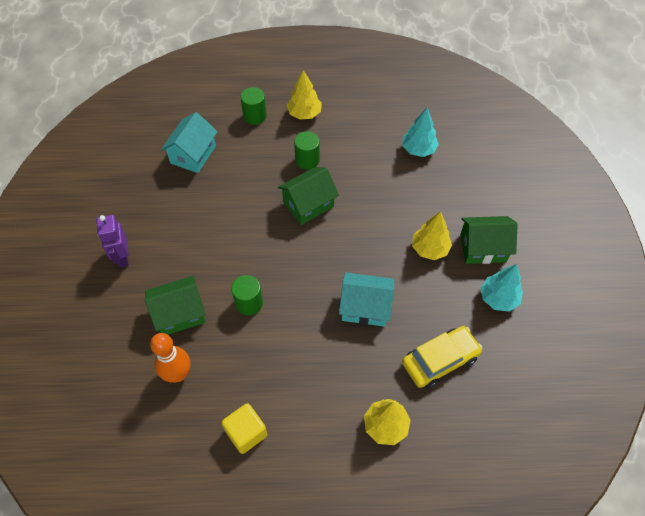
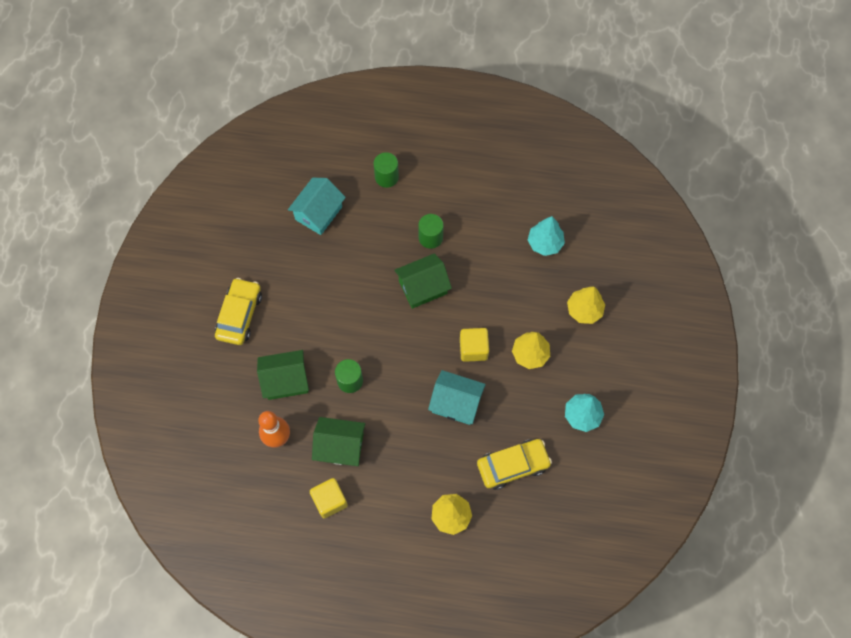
camera: 10 degrees right, 10 degrees up
(122, 257) = (239, 315): purple robot -> yellow car
(304, 114) = (437, 182): yellow tree -> yellow tree (584, 310)
(371, 252) = (473, 349): none -> yellow cube
(483, 248) = (581, 362): green house -> green house (340, 447)

